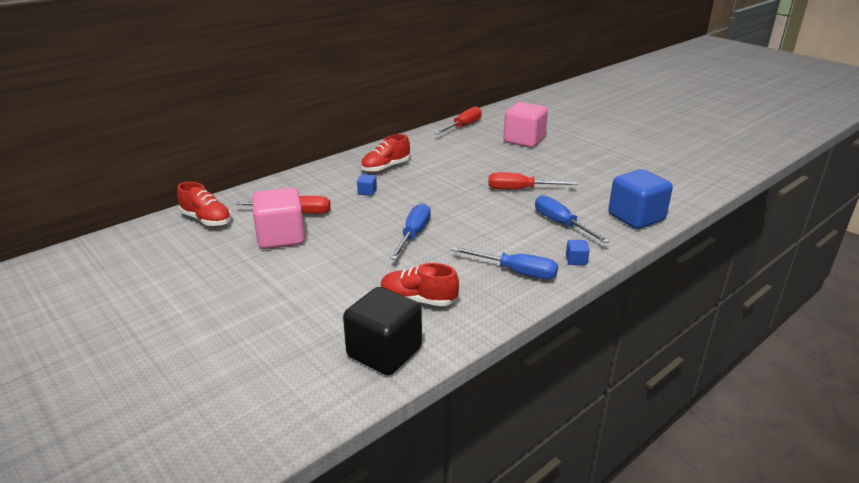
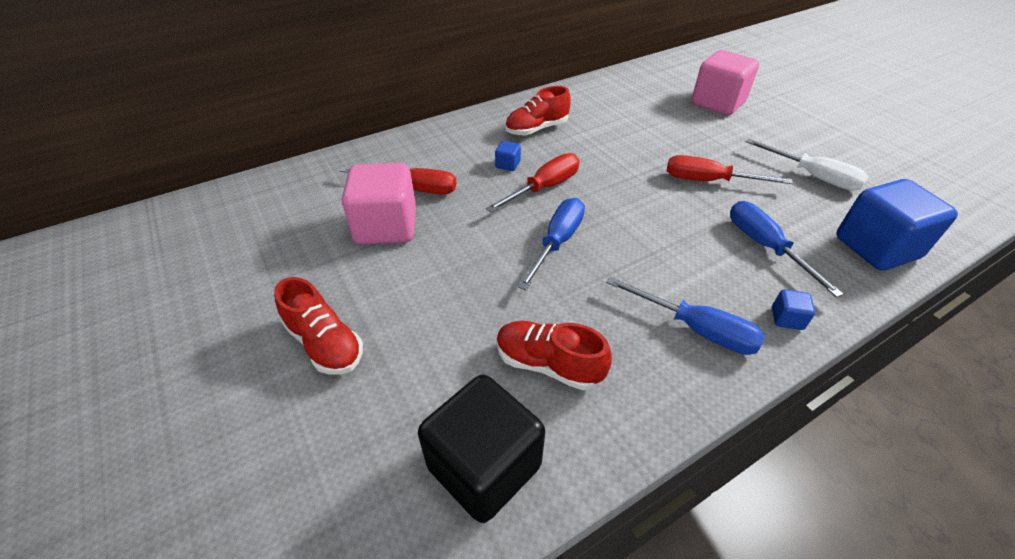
camera: 10 degrees right, 15 degrees up
(206, 220) = (304, 188): red shoe -> red shoe (325, 344)
(463, 126) = (640, 76): red screwdriver -> red screwdriver (544, 188)
(594, 181) = (812, 176): none -> white screwdriver

